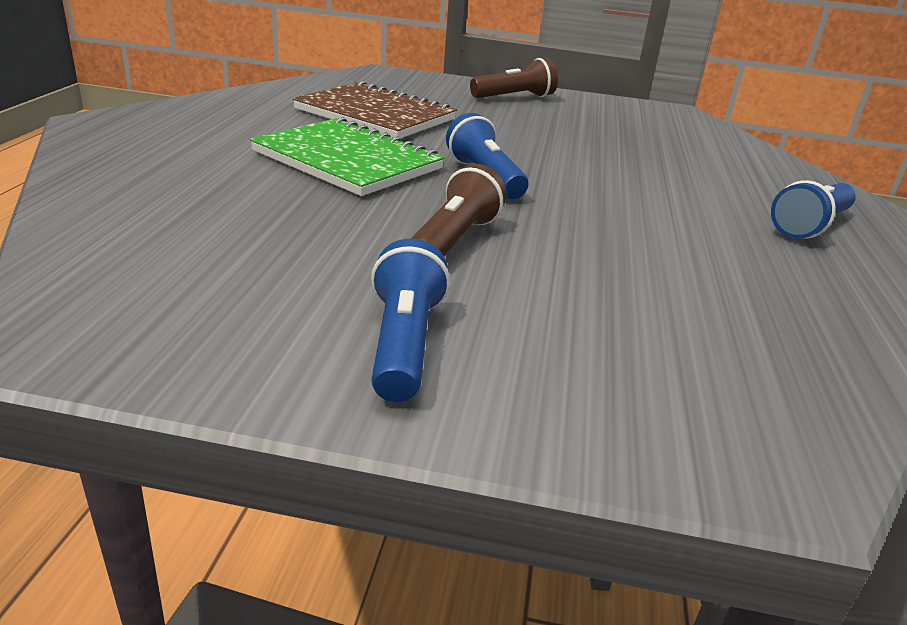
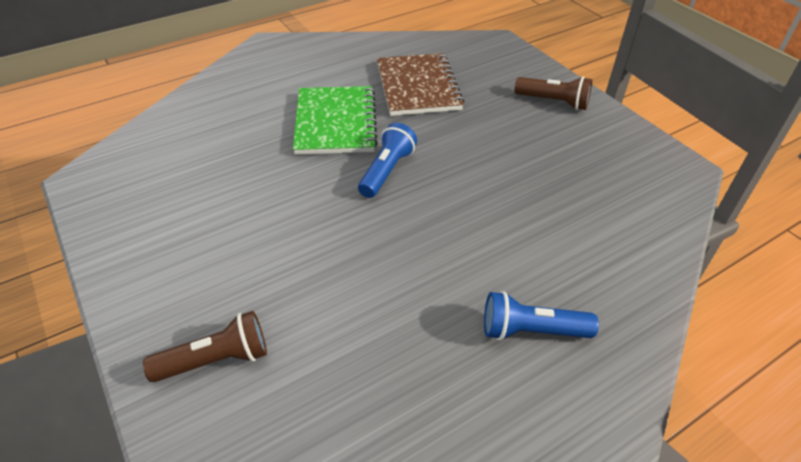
camera: 50 degrees right, 15 degrees up
(404, 344) = (166, 255): blue flashlight -> none
(454, 240) = (287, 209): brown flashlight -> brown flashlight (216, 360)

